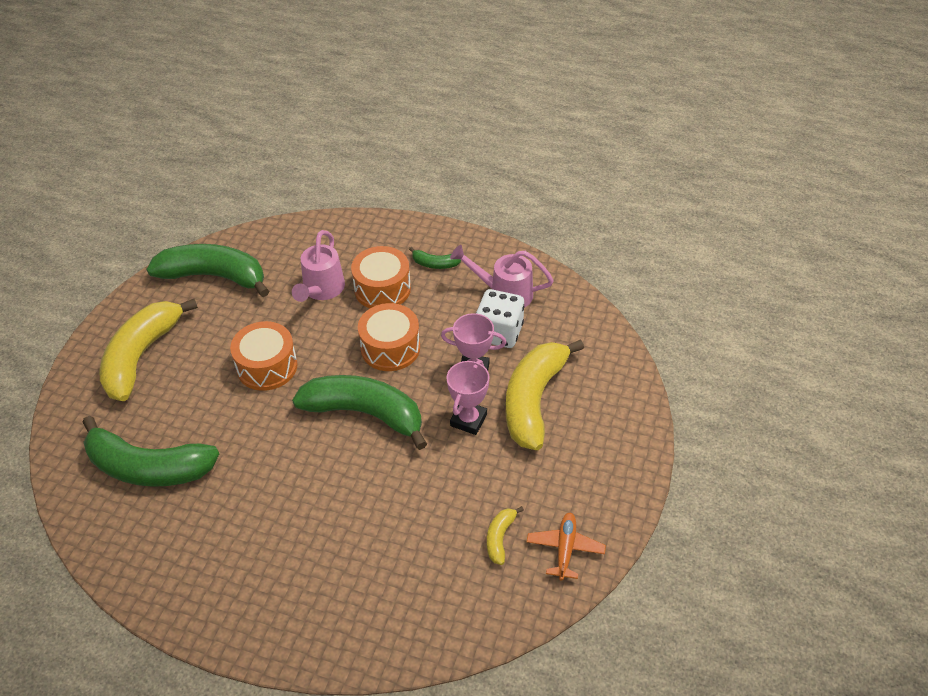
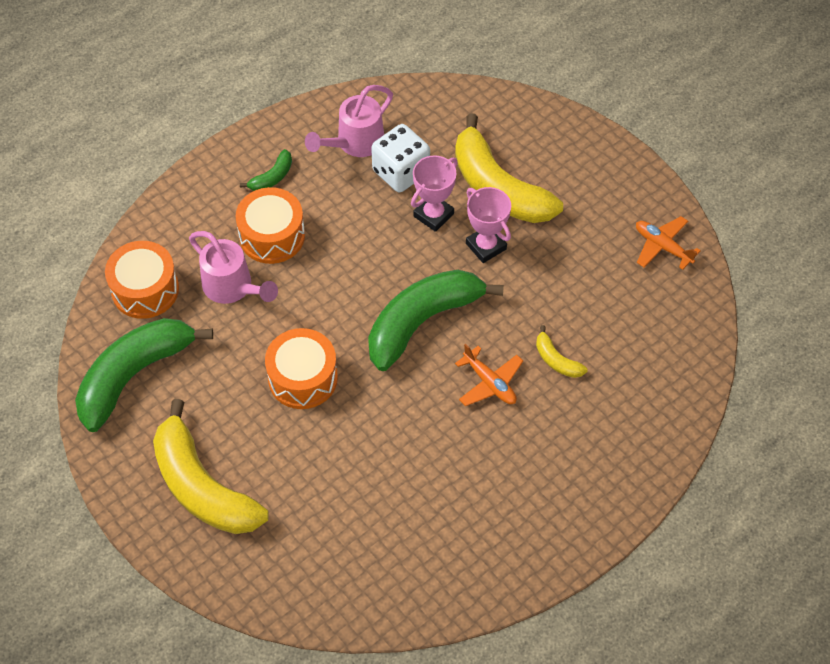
camera: 60 degrees left, 10 degrees up
(148, 467) = (361, 531): green banana -> none
(334, 486) = (489, 383): none -> orange plane
(390, 348) = (355, 265): orange drum -> orange drum (145, 289)
(500, 538) = (624, 285): yellow banana -> yellow banana (556, 360)

